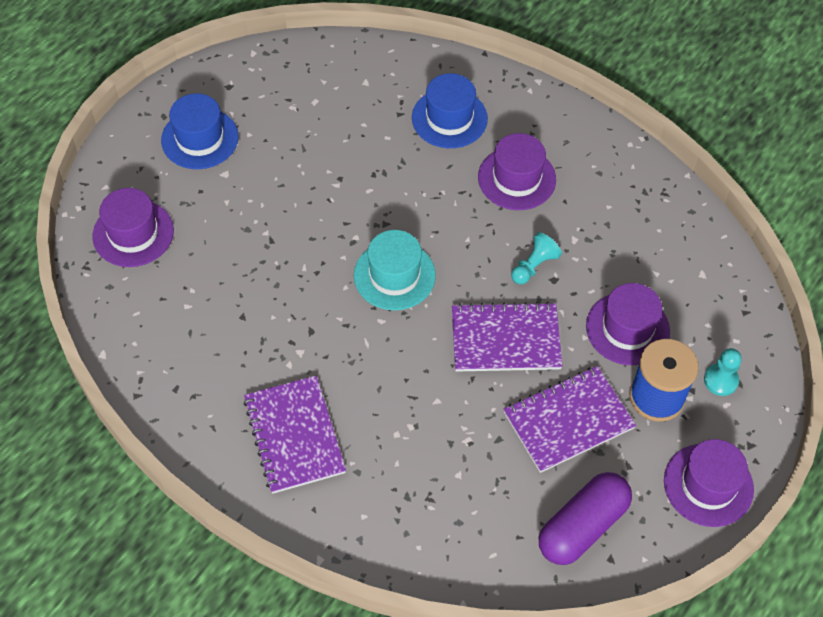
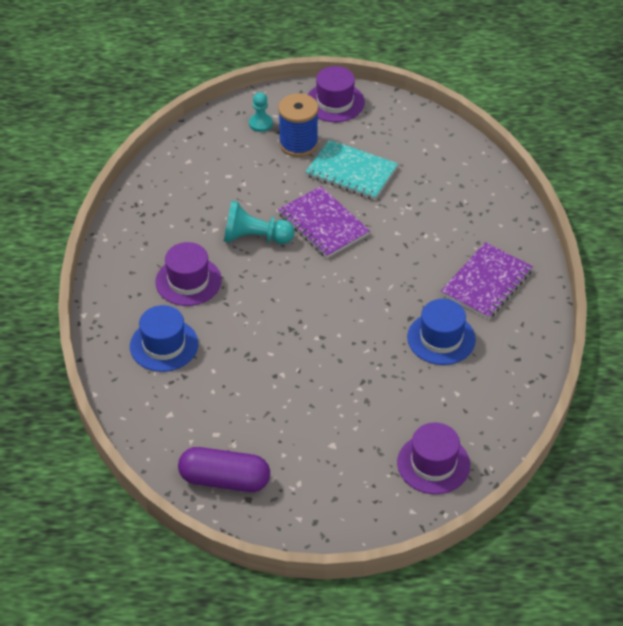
camera: 125 degrees left, 10 degrees down
(200, 138) = (315, 482): blue hat -> blue hat (441, 338)
(394, 275) = (327, 300): turquoise hat -> none
(534, 266) = (255, 238): turquoise pawn -> turquoise pawn, size x1.61
(568, 420) = (351, 172): purple notebook -> turquoise notebook
(582, 526) = (411, 137): purple capsule -> purple capsule (224, 480)
(627, 328) = (262, 175): purple hat -> none

